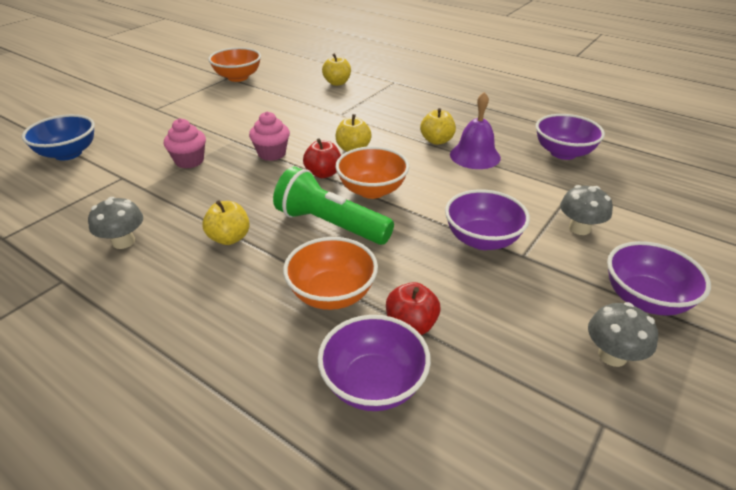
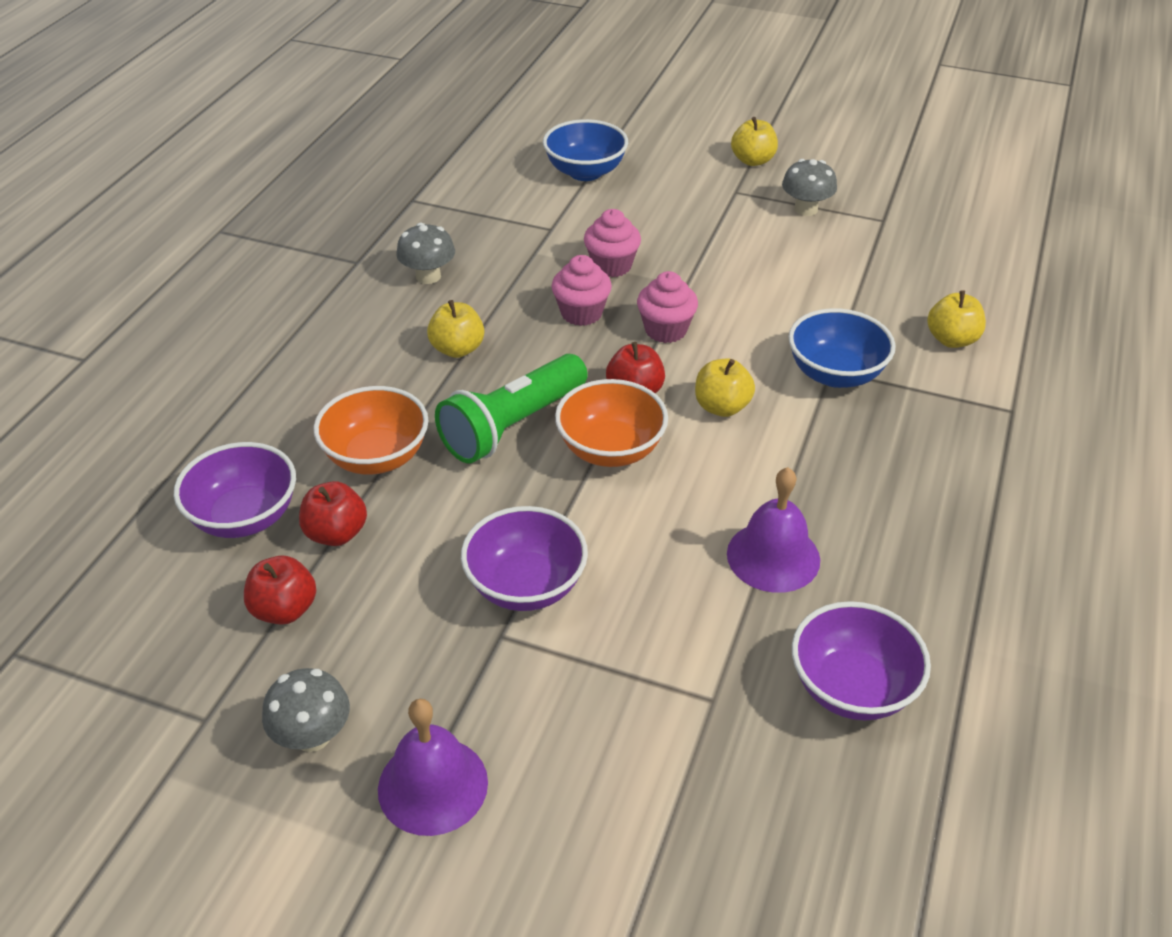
camera: 75 degrees right, 5 degrees up
(230, 180) = (581, 313): none -> pink cupcake
(238, 77) = (891, 229): orange bowl -> none
(330, 224) = (512, 426): green flashlight -> green flashlight turned 150 degrees counterclockwise
(345, 114) = (835, 374): none -> blue bowl
(436, 140) = (802, 500): yellow apple -> yellow apple (753, 160)
(488, 363) = (284, 609): none -> red apple
(579, 228) = (594, 707): grey mushroom -> grey mushroom (806, 209)
(645, 299) = (433, 785): purple bowl -> purple bell

